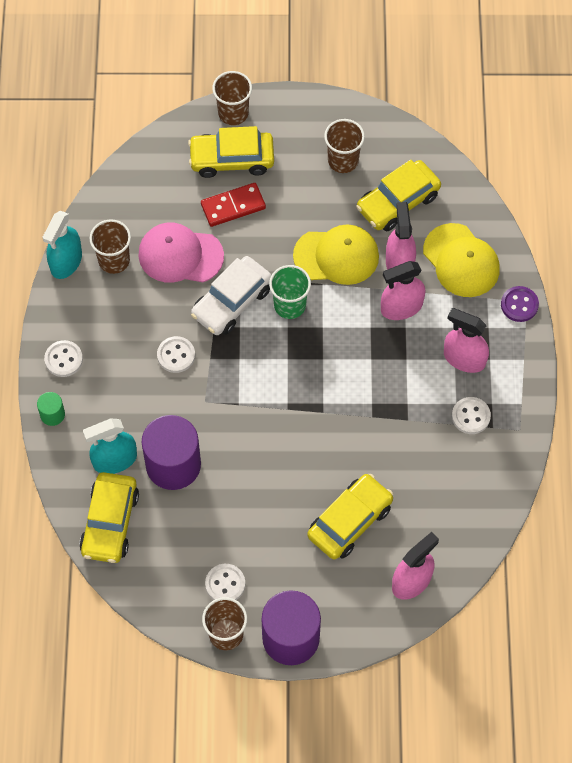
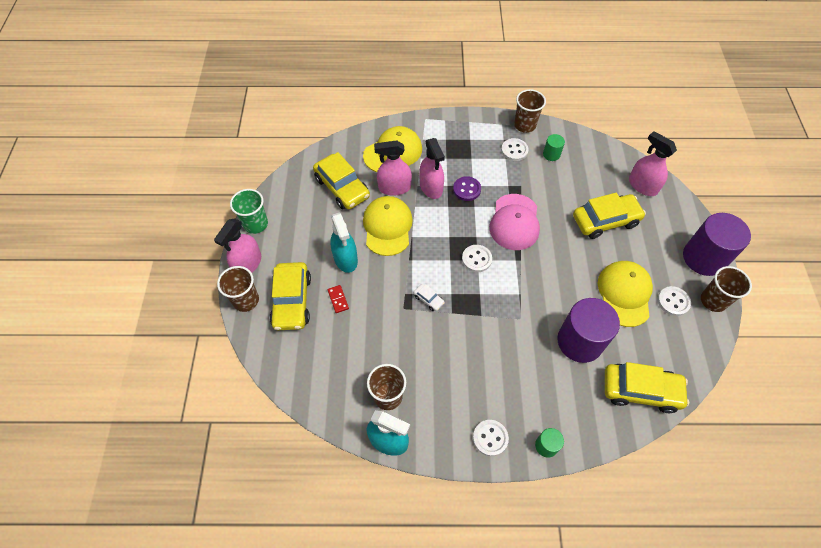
camera: 90 degrees left, 5 degrees down
(114, 460) = (582, 389): turquoise spray bottle -> turquoise spray bottle (345, 259)
(176, 355) = (480, 341): white button -> white button (476, 259)
(180, 255) = (384, 340): pink cap -> pink cap (514, 222)
(232, 302) = (428, 299): white car -> white car, size x0.44
(233, 206) = (338, 299): red domino -> red domino, size x0.55
(237, 526) = (624, 294): none -> yellow cap
(290, 305) = (431, 258): green cup -> green cup (256, 224)
(343, 160) = (302, 222): brown cup -> brown cup (524, 125)
(350, 521) = (605, 221): yellow car -> yellow car turned 120 degrees clockwise
(464, 358) = (470, 153): pink spray bottle -> pink spray bottle (248, 264)
(465, 465) = (551, 154): none -> green cylinder
(519, 305) = (427, 122): purple button -> purple button (467, 189)

